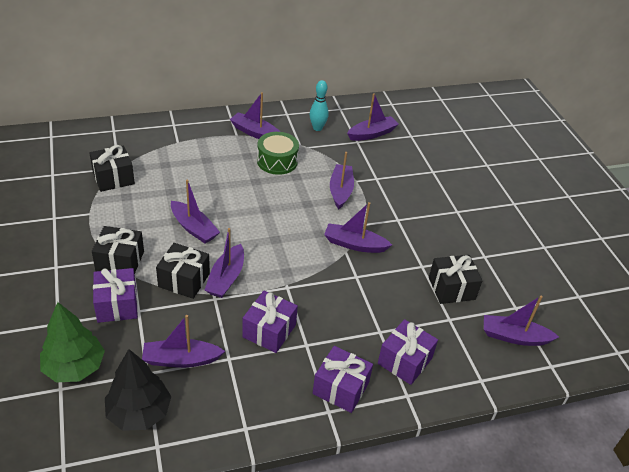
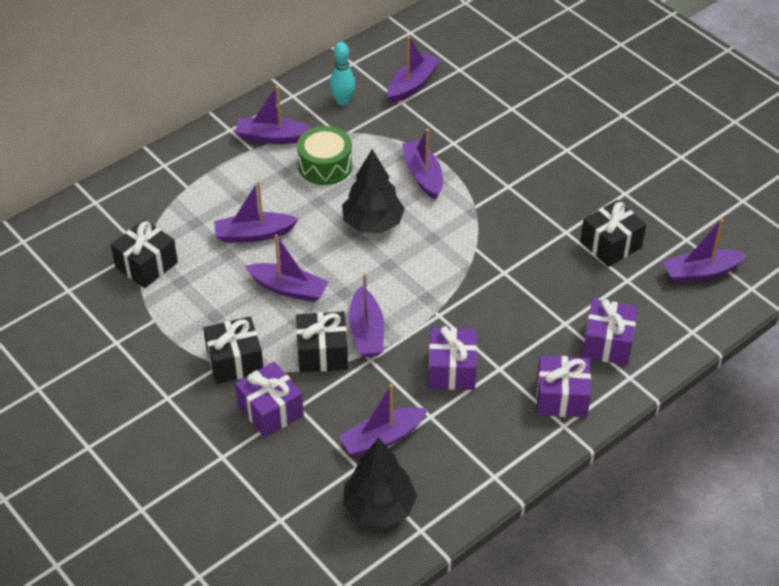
camera: 20 degrees left, 5 degrees up
(74, 367) = (277, 493): green tree -> none
(283, 208) = (373, 223): none -> black tree
(354, 244) = (479, 235): purple boat -> purple boat (254, 234)

